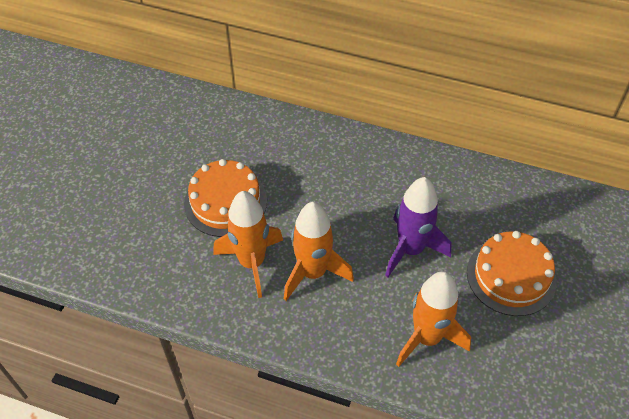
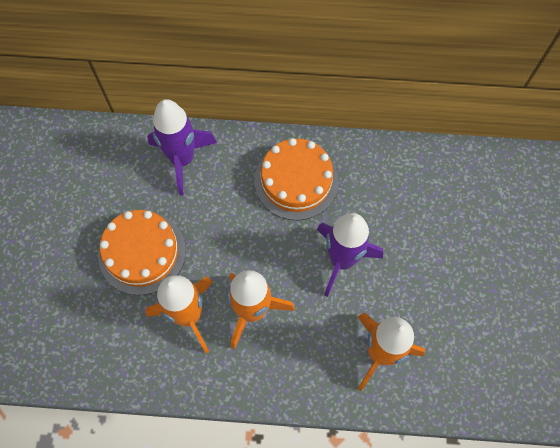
camera: 15 degrees left, 15 degrees up
(285, 137) = (182, 159): none -> purple rocket
(511, 276) = (444, 264): orange cake -> orange cake (296, 181)

